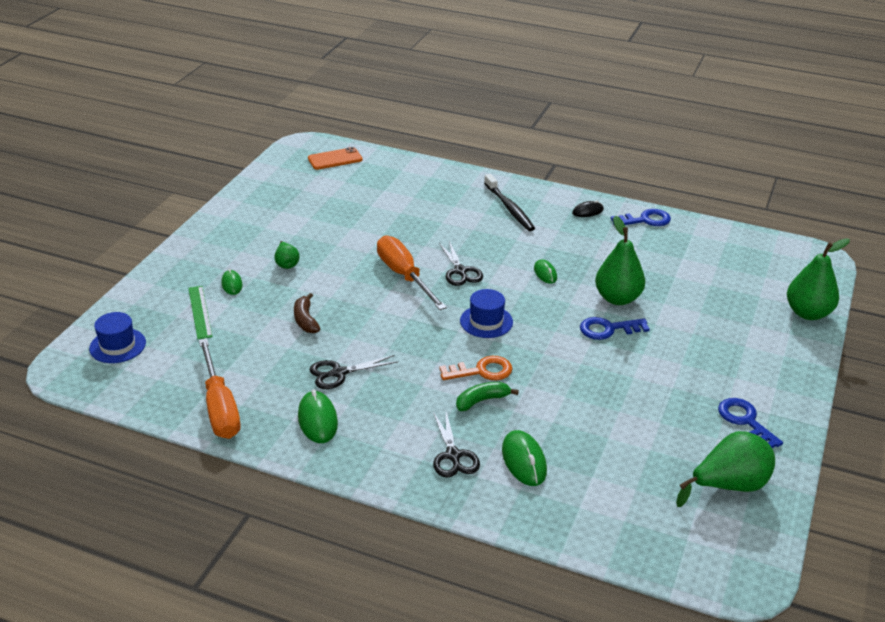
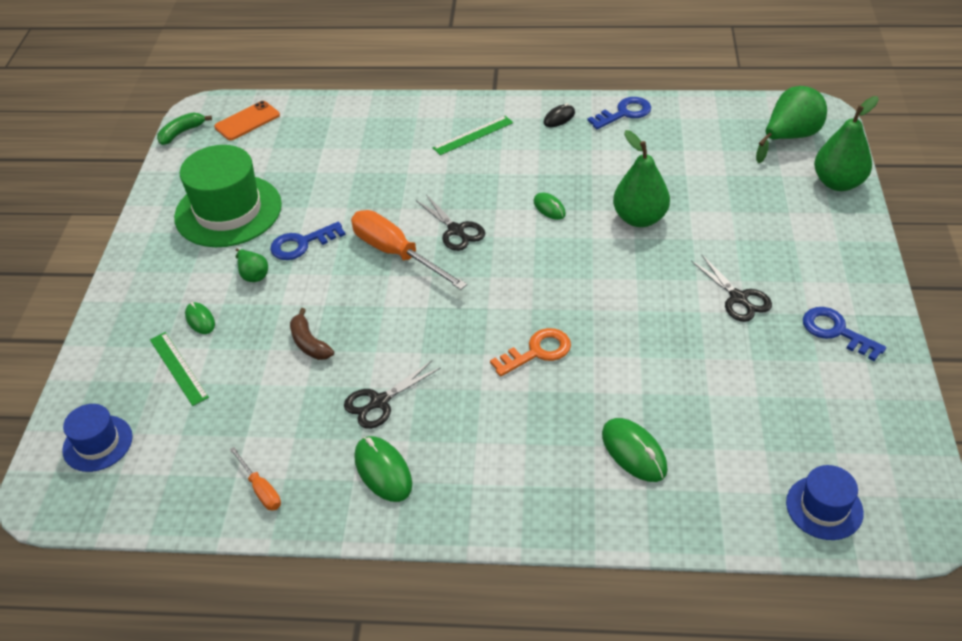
camera: 15 degrees left, 10 degrees up
(220, 407) = (261, 489): orange screwdriver -> orange screwdriver, size x0.50
(289, 216) = (228, 211): none -> green hat
(453, 455) = (555, 470): black scissors -> black scissors (738, 298)
(482, 400) = (554, 389): green banana -> green banana (182, 133)
(486, 321) = (513, 287): blue hat -> blue hat (824, 507)
(509, 208) = (473, 135): black toothbrush -> green ruler
(608, 329) = (647, 259): blue key -> blue key (302, 244)
(728, 486) = (855, 416): green pear -> green pear (789, 137)

